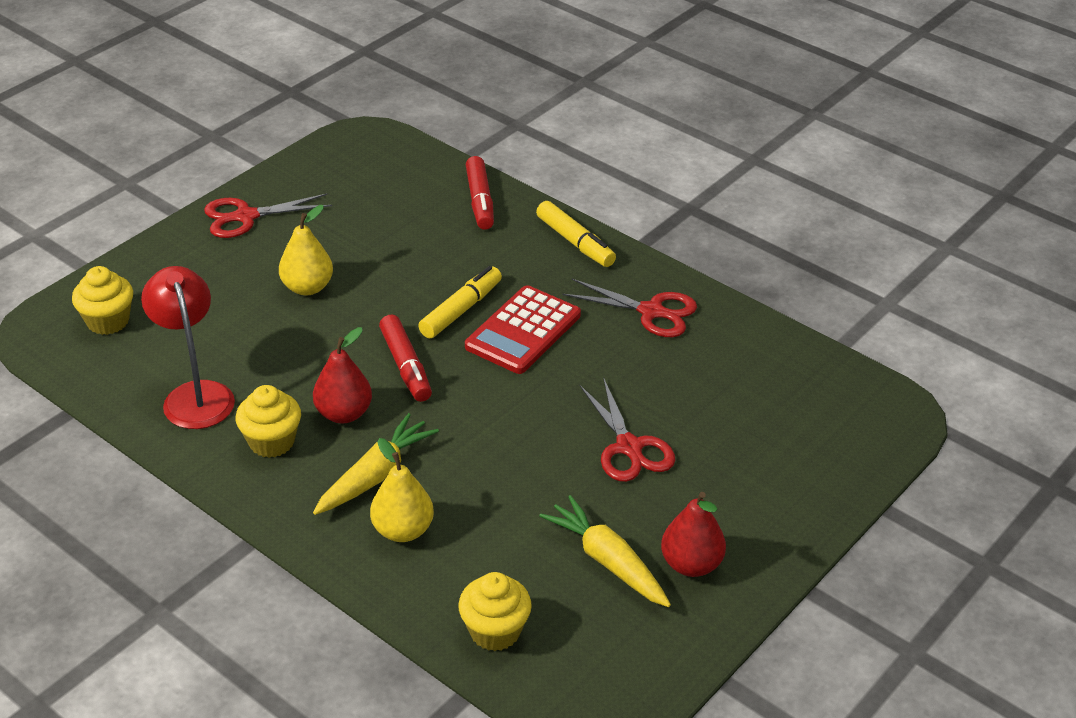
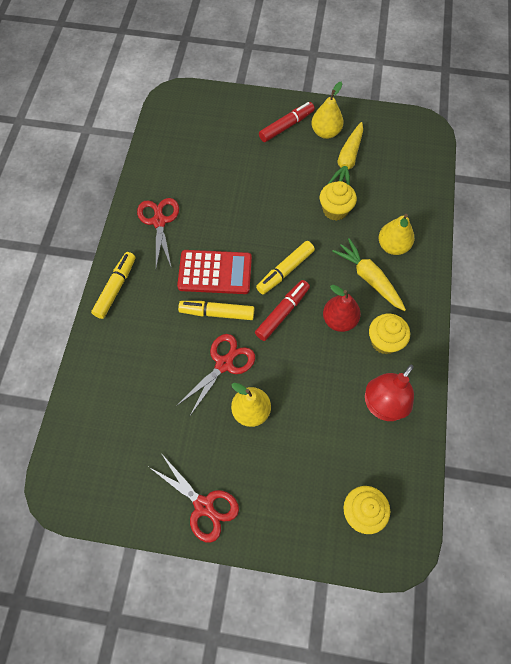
camera: 120 degrees left, 25 degrees up
(375, 475) = (369, 278): yellow carrot -> yellow carrot turned 45 degrees clockwise
(466, 396) = (285, 271): none -> yellow marker
(480, 201) = (101, 364): red marker -> red marker (286, 126)
(495, 631) = (417, 181): yellow cupcake -> yellow cupcake (335, 210)
(629, 447) = (271, 185): red scissors -> red scissors (224, 364)
(691, 564) = (325, 132): red pear -> yellow pear

